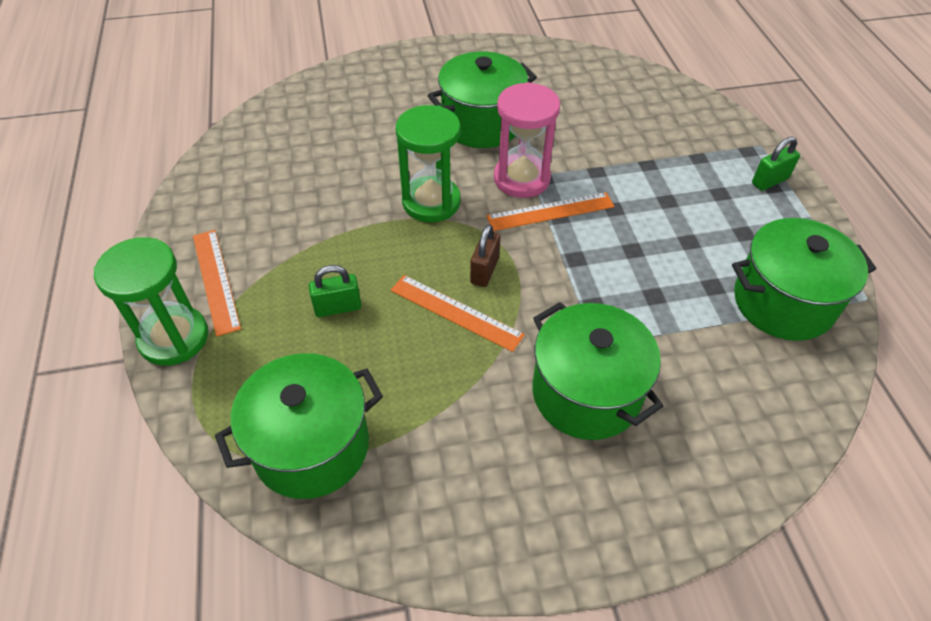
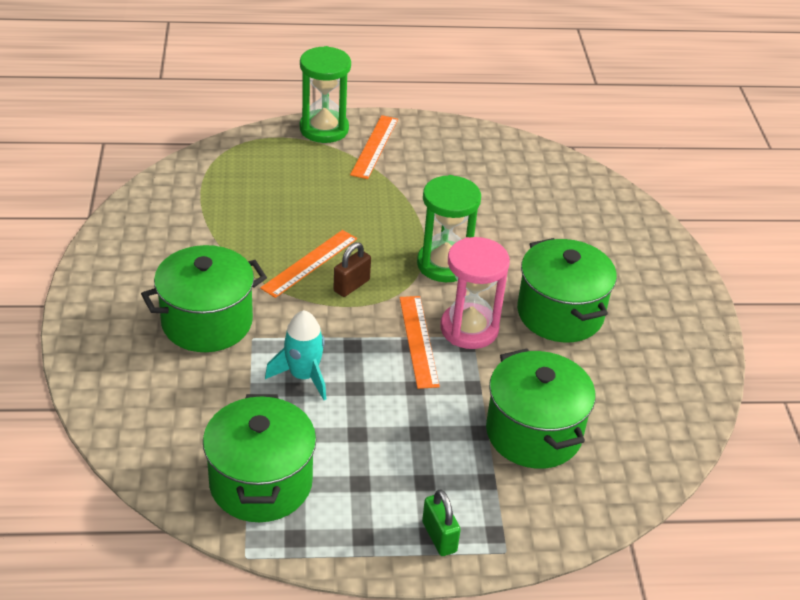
camera: 95 degrees right, 10 degrees down
(216, 280) = (374, 146): orange ruler -> orange ruler turned 60 degrees counterclockwise
(311, 446) = (213, 184): green pot -> green pot (533, 433)
(338, 307) = (332, 202): green padlock -> none
(484, 271) = (351, 286): brown padlock -> brown padlock turned 75 degrees counterclockwise
(633, 291) = (303, 376): none -> turquoise rocket

